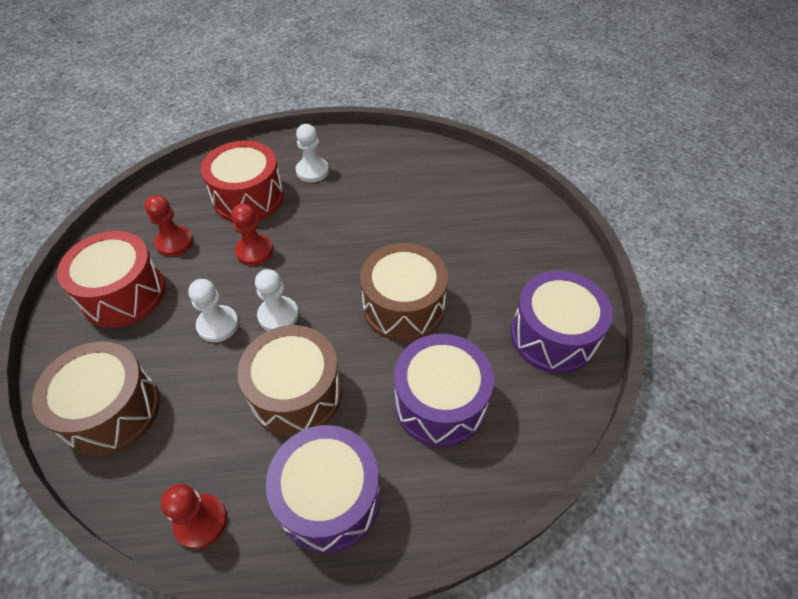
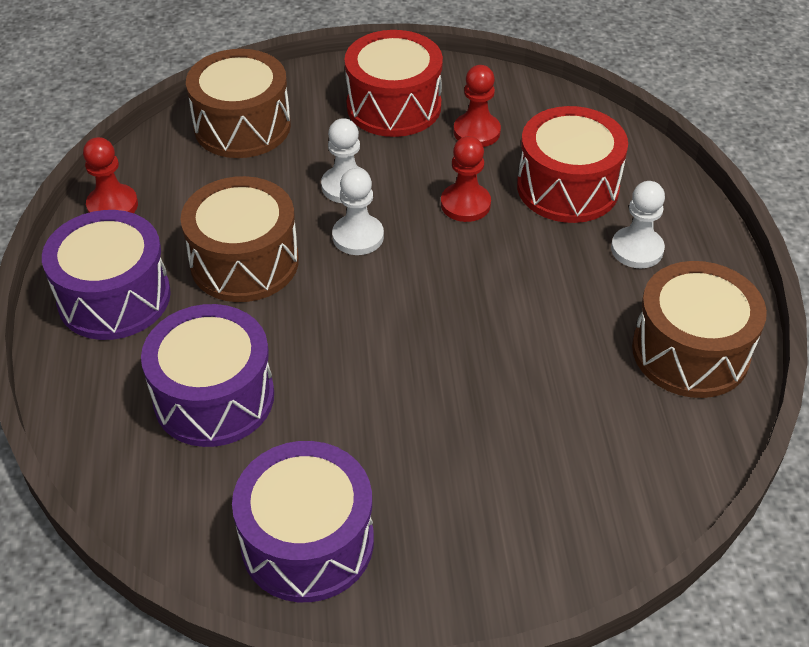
camera: 90 degrees right, 5 degrees down
(403, 306) = (368, 361): brown drum -> brown drum (690, 351)

